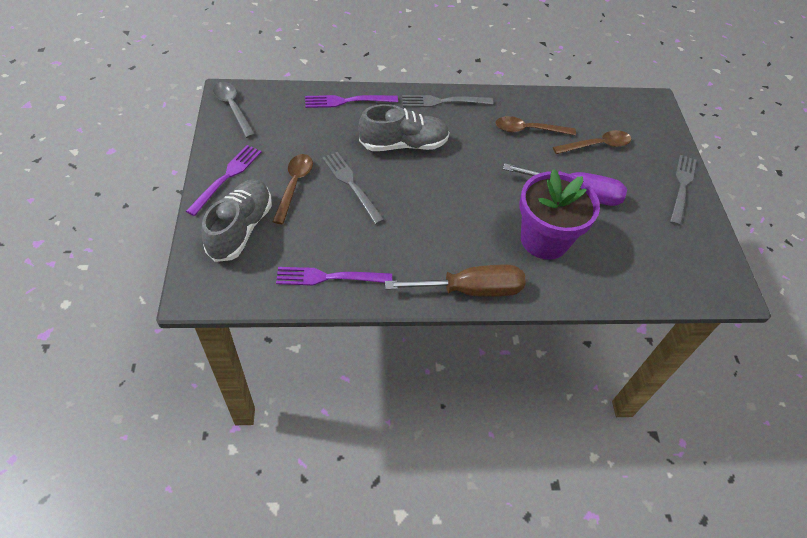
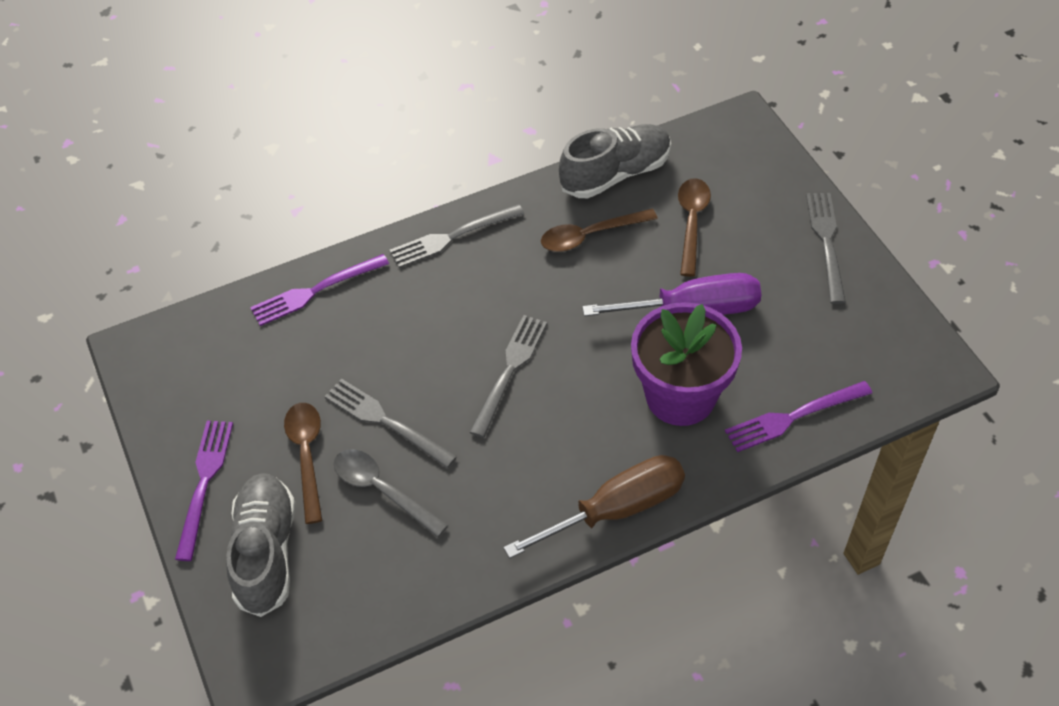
camera: 15 degrees left, 0 degrees up
(233, 108) = (154, 369): grey spoon -> grey spoon (382, 490)
(328, 277) = (422, 572): purple fork -> purple fork (792, 417)
(403, 144) = (429, 329): grey shoe -> grey shoe (615, 174)
(442, 184) = (510, 369): none -> grey fork
(597, 145) = (692, 223): brown spoon -> brown spoon turned 45 degrees counterclockwise

